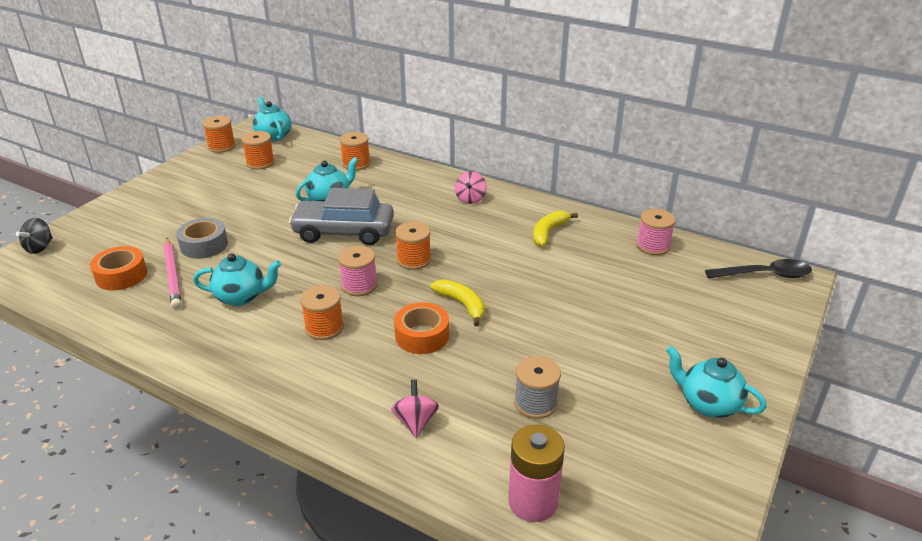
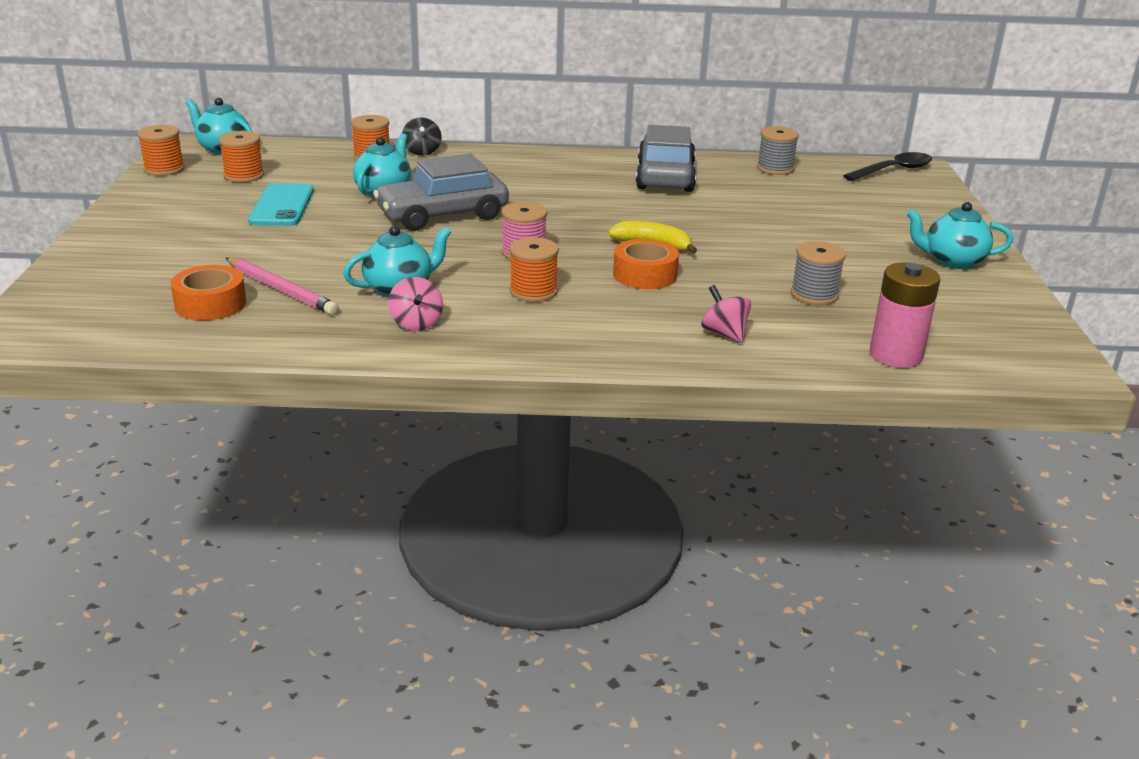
camera: 30 degrees left, 5 degrees down
(40, 247) = (42, 304): black spinning top -> black spinning top (422, 152)
(204, 245) = (282, 258): grey tape -> none
(253, 196) = (282, 206): none -> turquoise phone
(414, 260) = (555, 222): orange spool -> none
(470, 199) = (548, 165): pink spinning top -> pink spinning top (416, 323)
(548, 233) = (665, 176): yellow banana -> grey car
(653, 246) = (775, 168): pink spool -> grey spool

